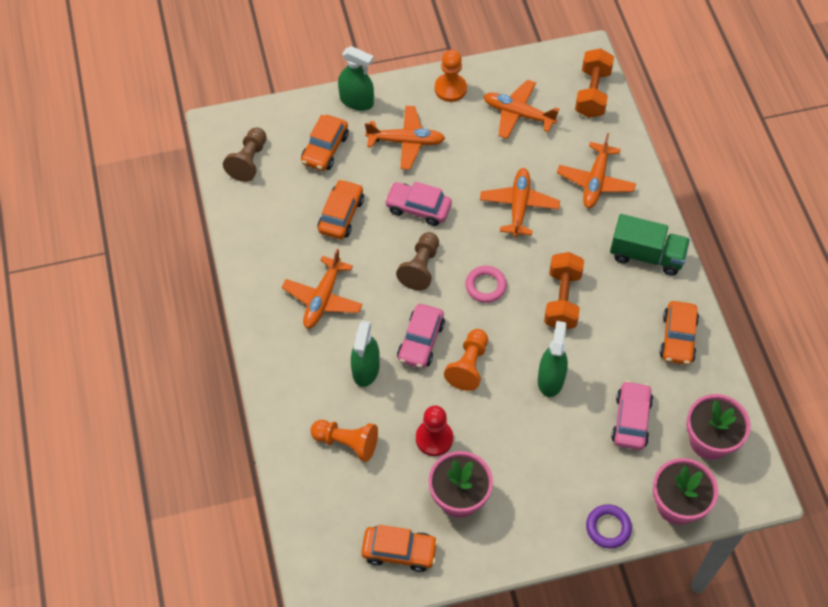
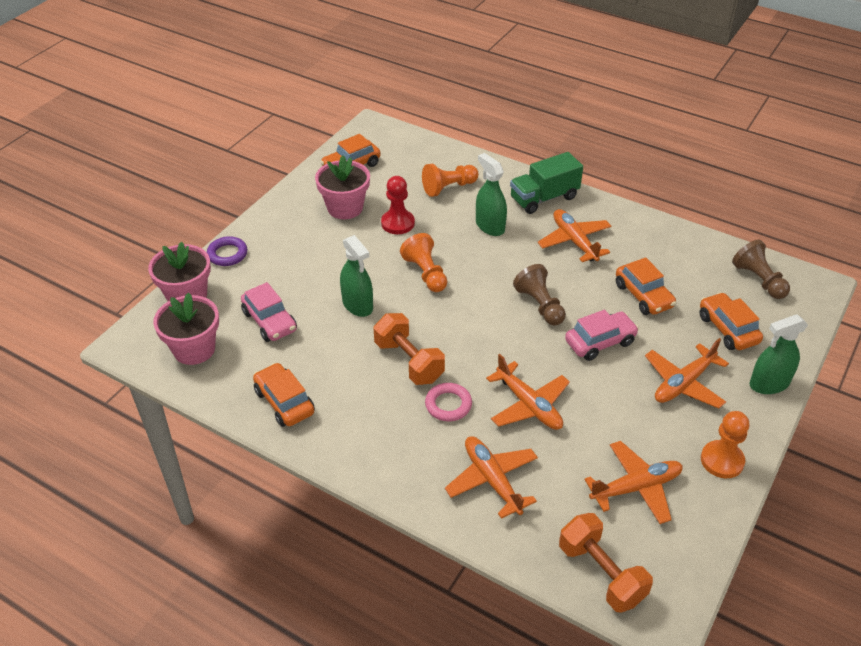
camera: 135 degrees right, 15 degrees down
(421, 341) = (476, 264): pink car -> none
(485, 286) = (478, 328): pink ring -> pink ring (448, 405)
(646, 255) = (376, 449): green truck -> green truck (544, 198)

